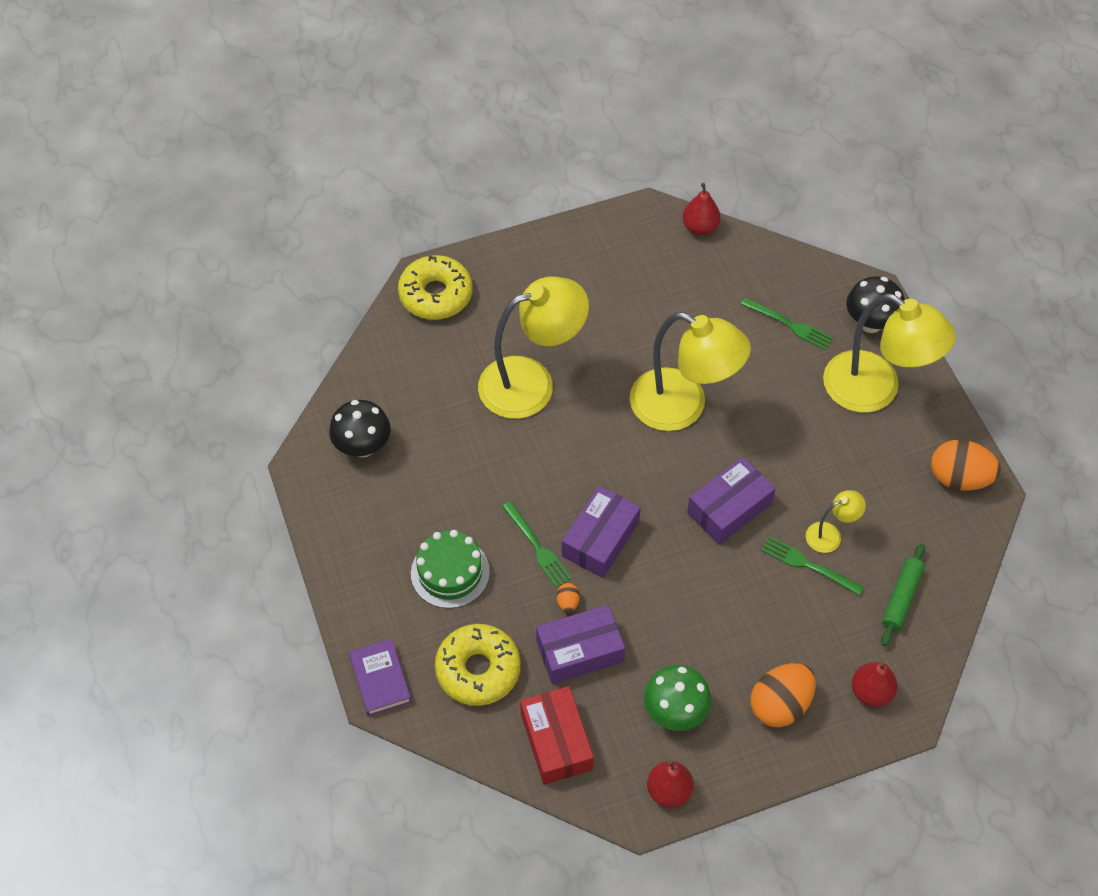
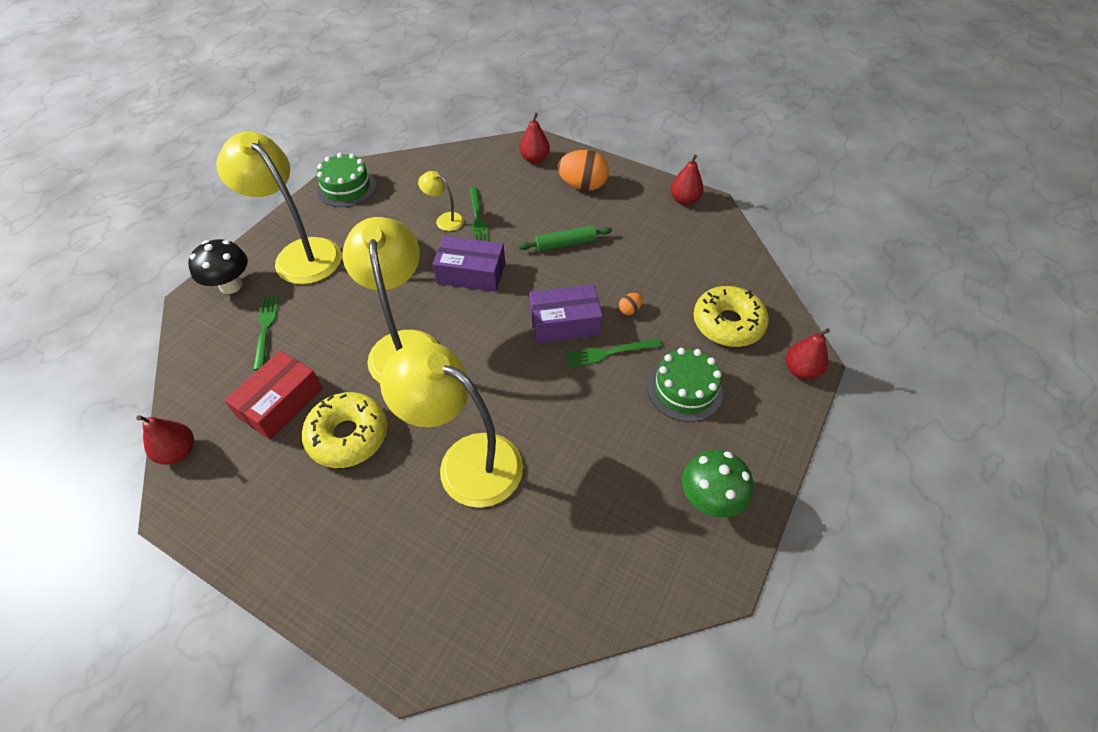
camera: 130 degrees left, 5 degrees down
(363, 446) = (651, 544): black mushroom -> none
(380, 679) = (800, 370): purple book -> red pear
(436, 295) = (427, 629): yellow donut -> yellow donut (348, 436)
(537, 547) = (608, 353): green fork -> green fork turned 120 degrees counterclockwise
(556, 741) = (719, 259): red box -> red box (280, 403)
(580, 651) = (654, 283): purple box -> none
(675, 712) = (638, 222): green mushroom -> green mushroom (709, 499)
(875, 391) = (300, 254): yellow lamp -> yellow lamp turned 45 degrees counterclockwise
(901, 598) = (460, 174): green rolling pin -> green rolling pin (565, 244)
(959, 478) = (346, 188): orange egg -> green cake

